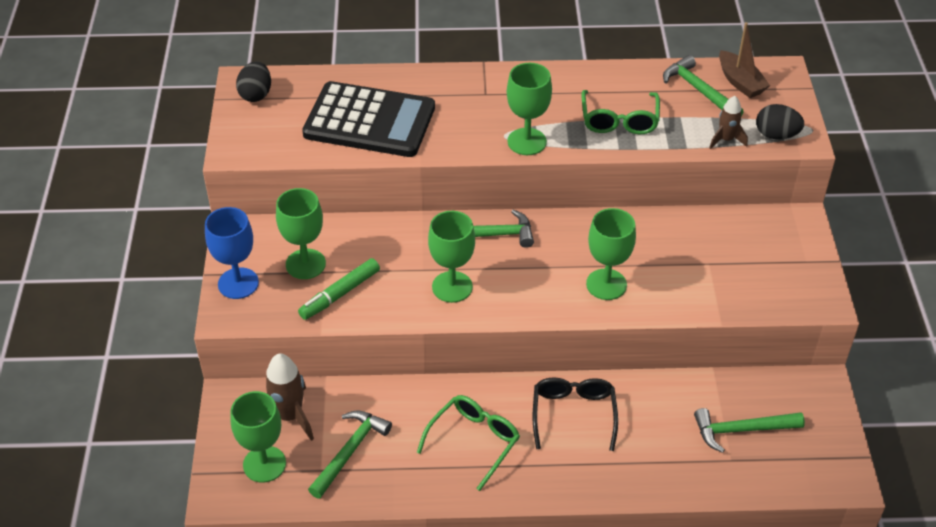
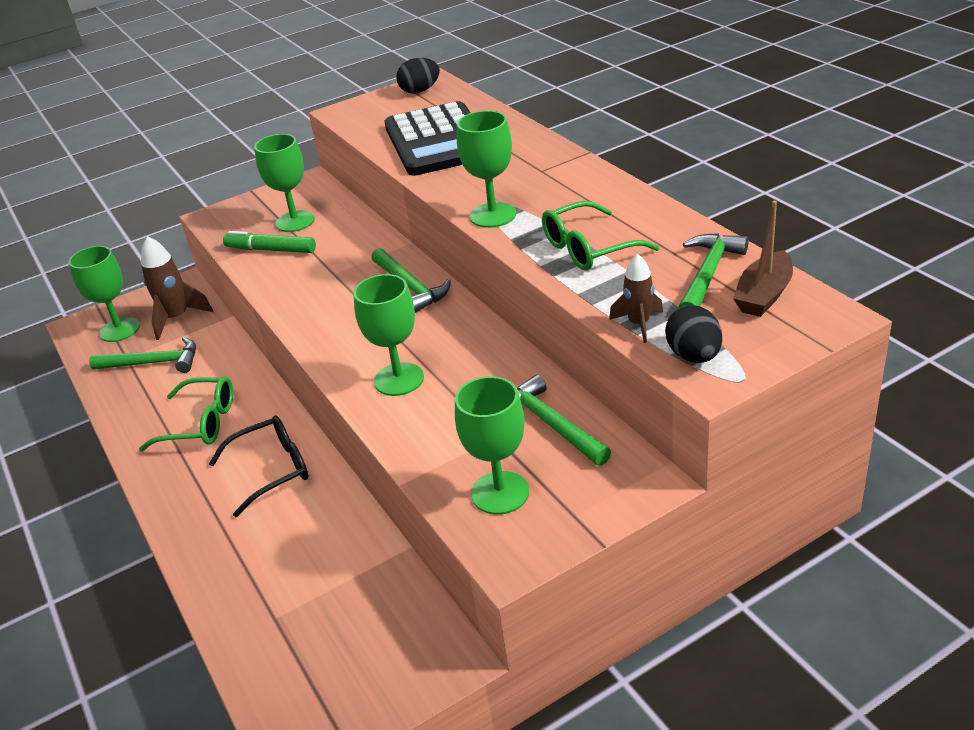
camera: 65 degrees right, 10 degrees down
(238, 283) = (250, 206): blue goblet -> none
(452, 287) = (322, 296): green goblet -> green goblet (500, 493)
(741, 430) = (325, 609): green hammer -> green hammer (550, 424)

